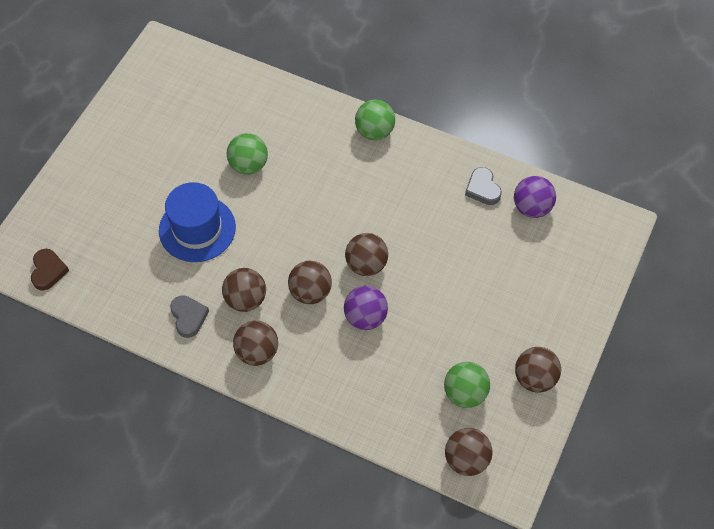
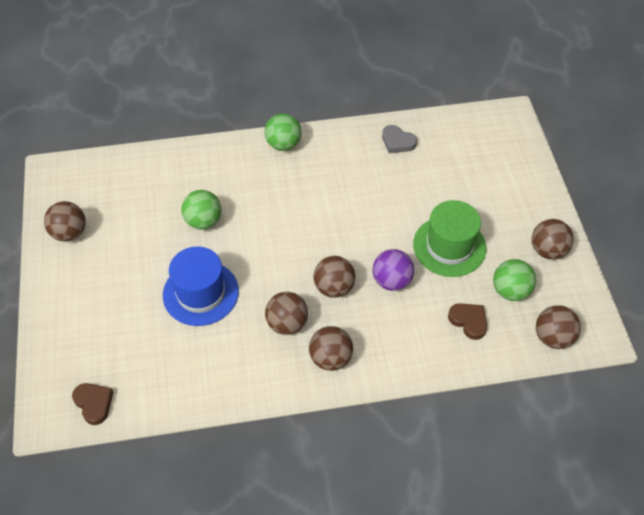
camera: 35 degrees left, 5 degrees down
(188, 317) = (251, 366): grey heart -> none
(366, 265) = (359, 242): brown ball -> brown ball (69, 233)
(402, 396) = (468, 321): none -> brown heart
(445, 318) = (449, 246): none -> green hat
(532, 207) = (442, 136): purple ball -> none

